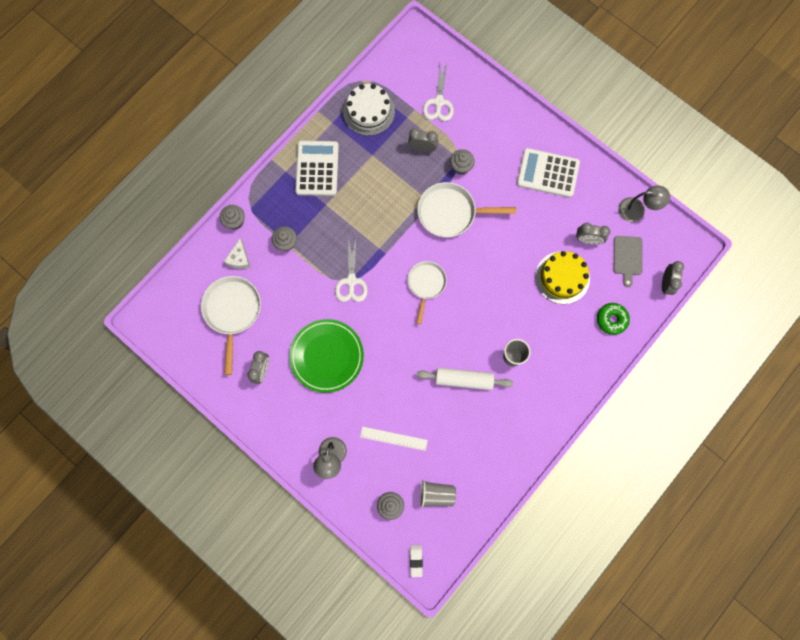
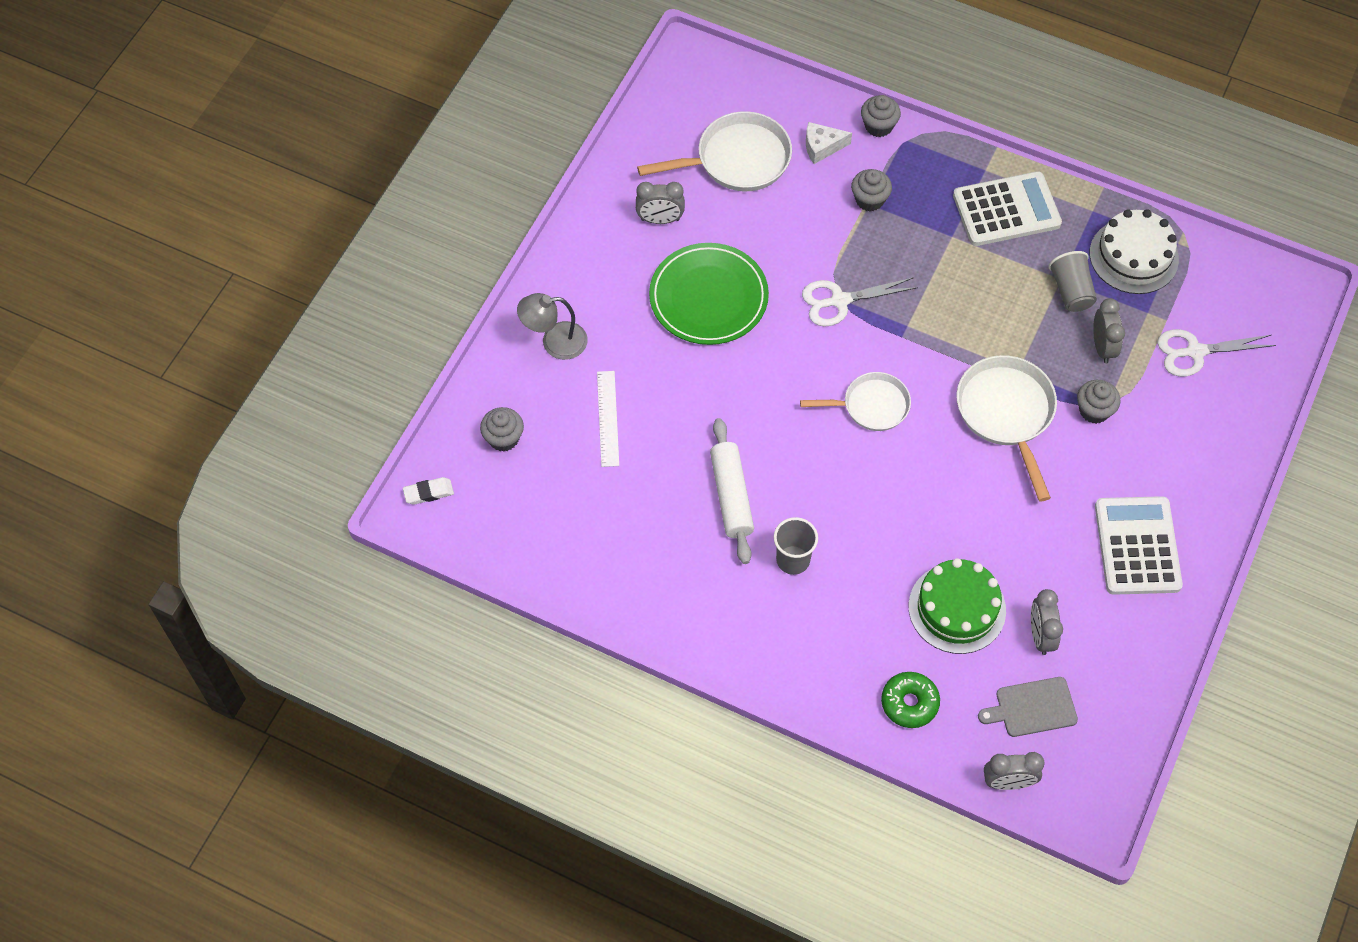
camera: 75 degrees right, 15 degrees down
(436, 494) = (537, 498): grey cup -> grey cup (1071, 291)
(562, 277) = (957, 608): yellow cake -> green cake
(637, 210) = (1128, 707): grey lamp -> none

